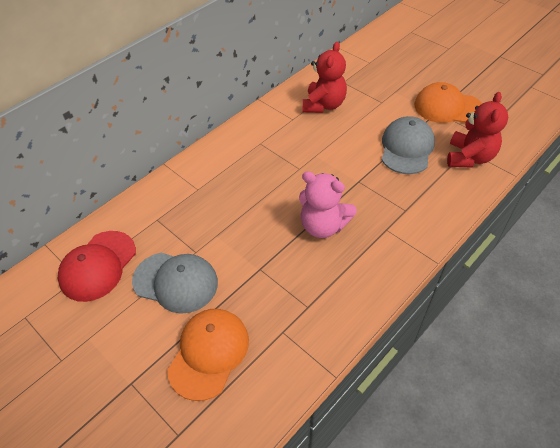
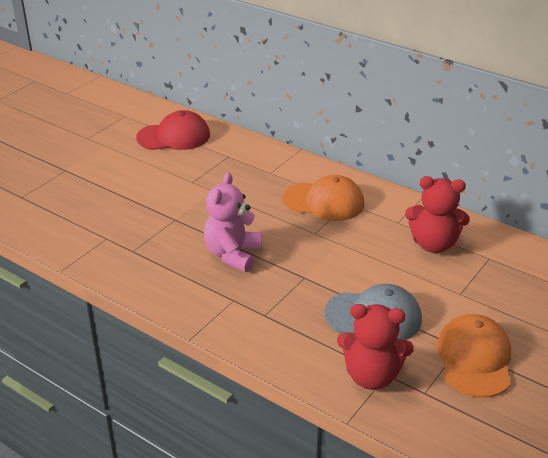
camera: 80 degrees right, 15 degrees down
(98, 266) = (174, 136): red cap -> red cap turned 150 degrees clockwise
(176, 282) = (158, 176): grey cap -> none
(209, 353) = (88, 202): orange cap -> orange cap (324, 201)

